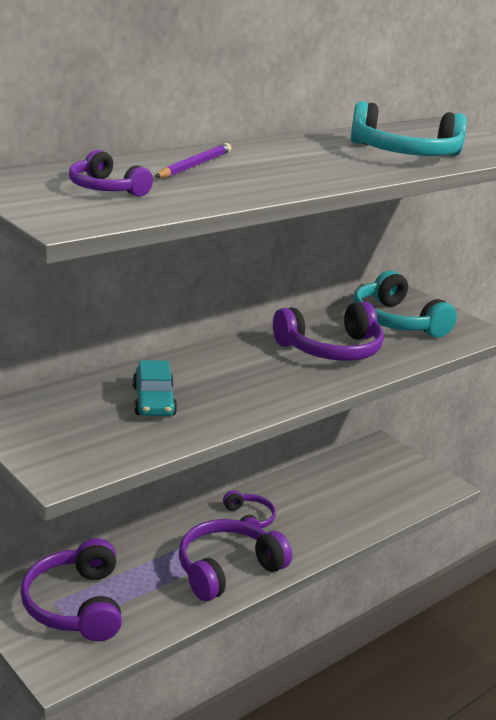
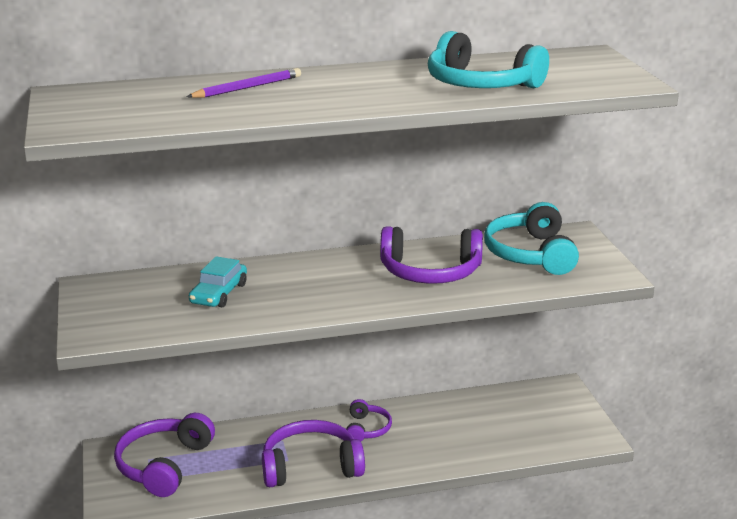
camera: 30 degrees right, 0 degrees up
(106, 188) = (137, 105): purple headphones -> none

